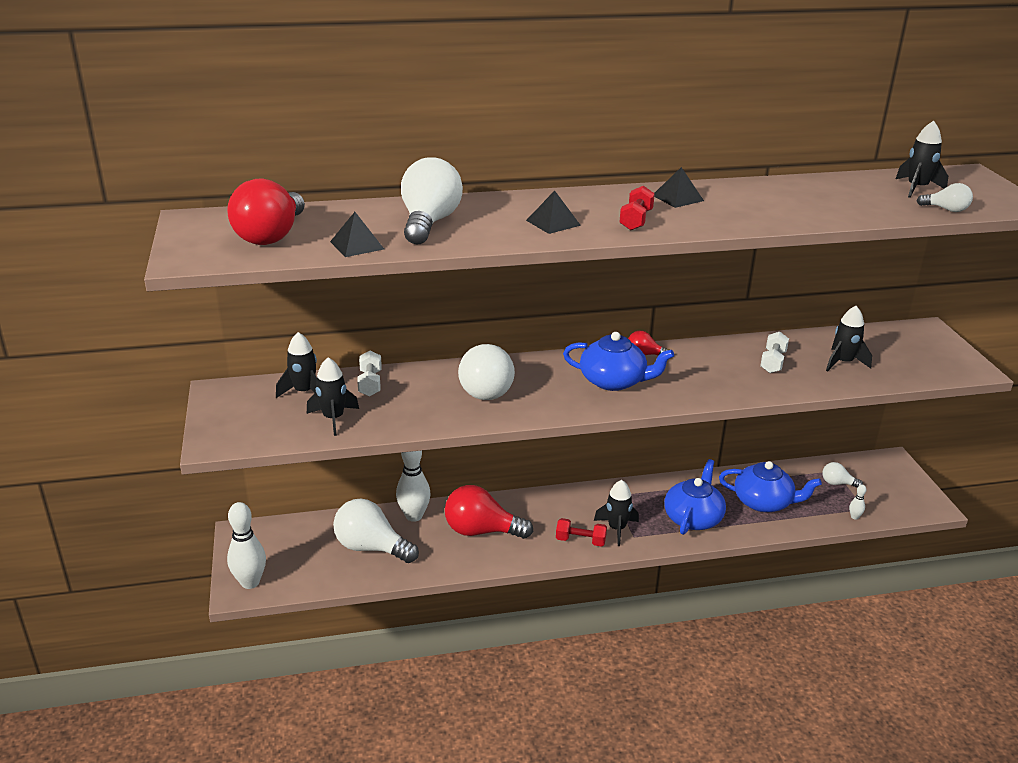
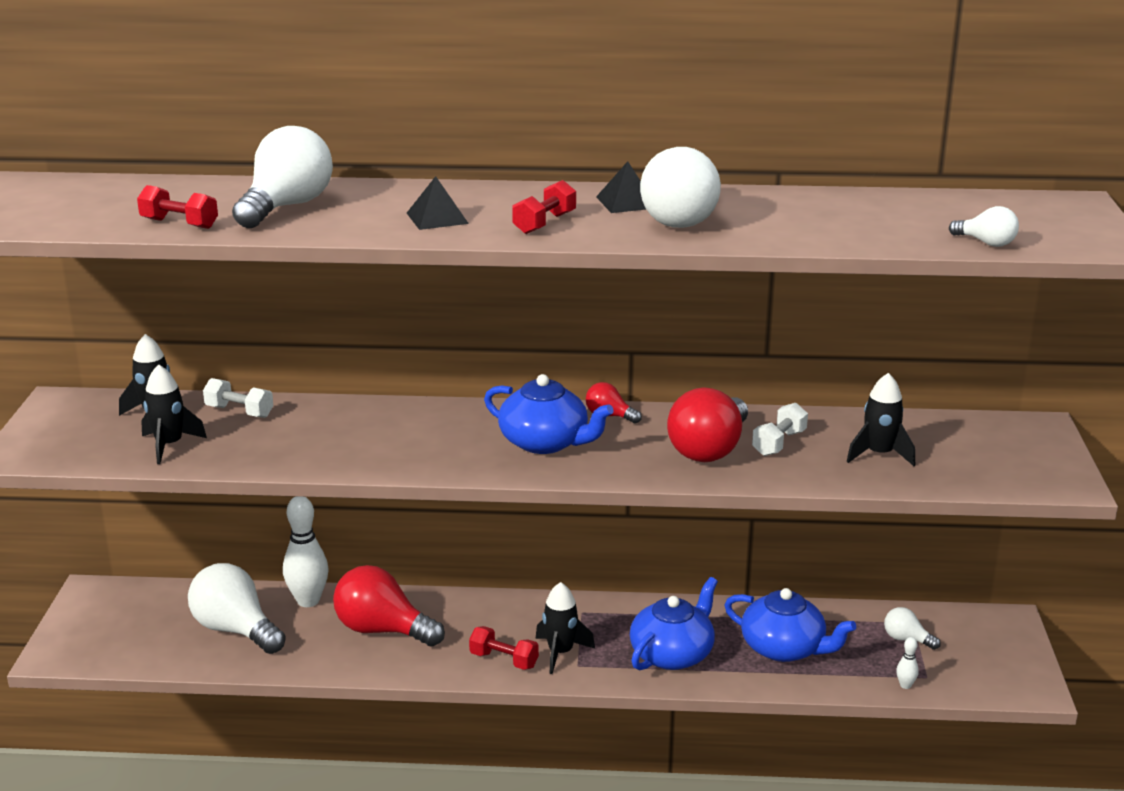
camera: 15 degrees right, 5 degrees down
(250, 582) = (72, 648): white bowling pin -> none
(271, 236) = (92, 206): red light bulb -> red light bulb (709, 450)
(357, 245) = (179, 224): black pyramid -> red dumbbell
(370, 383) = (239, 412): white dumbbell -> white dumbbell turned 75 degrees counterclockwise
(487, 388) = (378, 433): white light bulb -> white light bulb (684, 219)
(917, 188) = (973, 215): black rocket -> none

